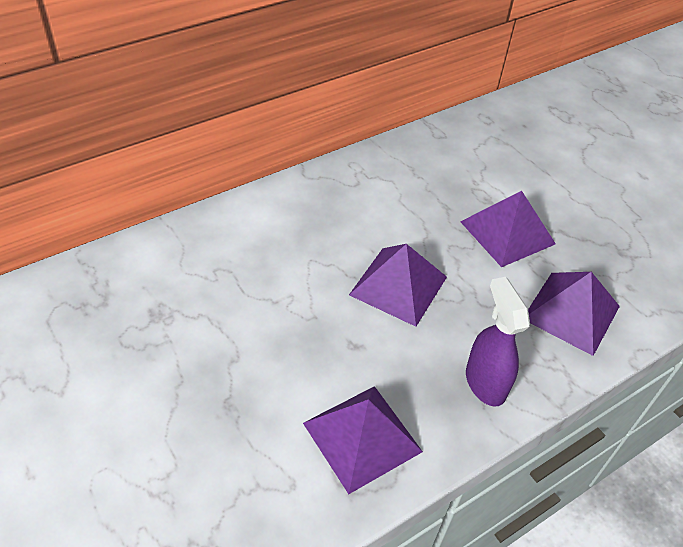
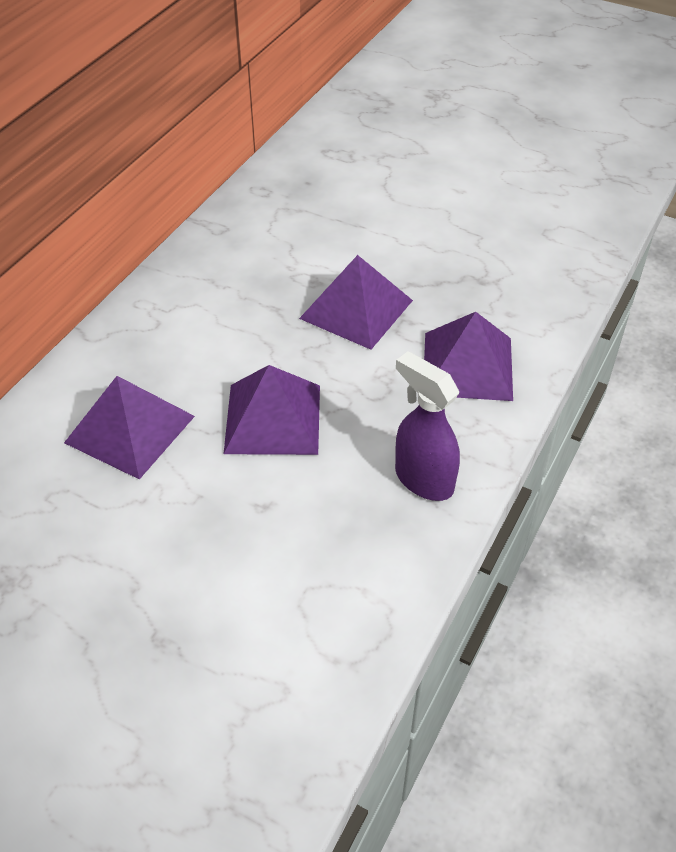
camera: 25 degrees left, 0 degrees up
(362, 437) = (329, 599): purple pyramid -> purple pyramid (130, 429)

